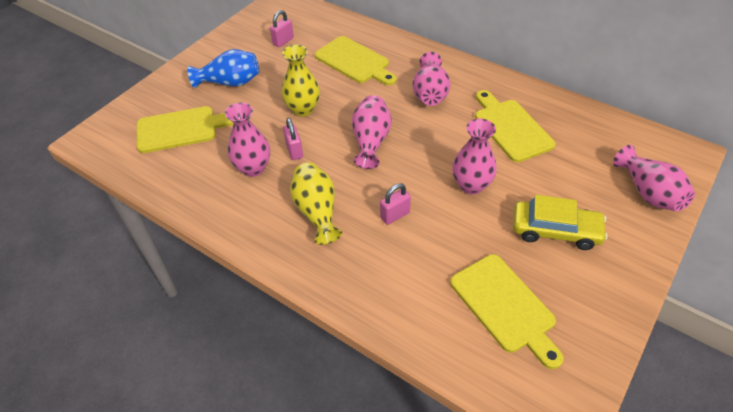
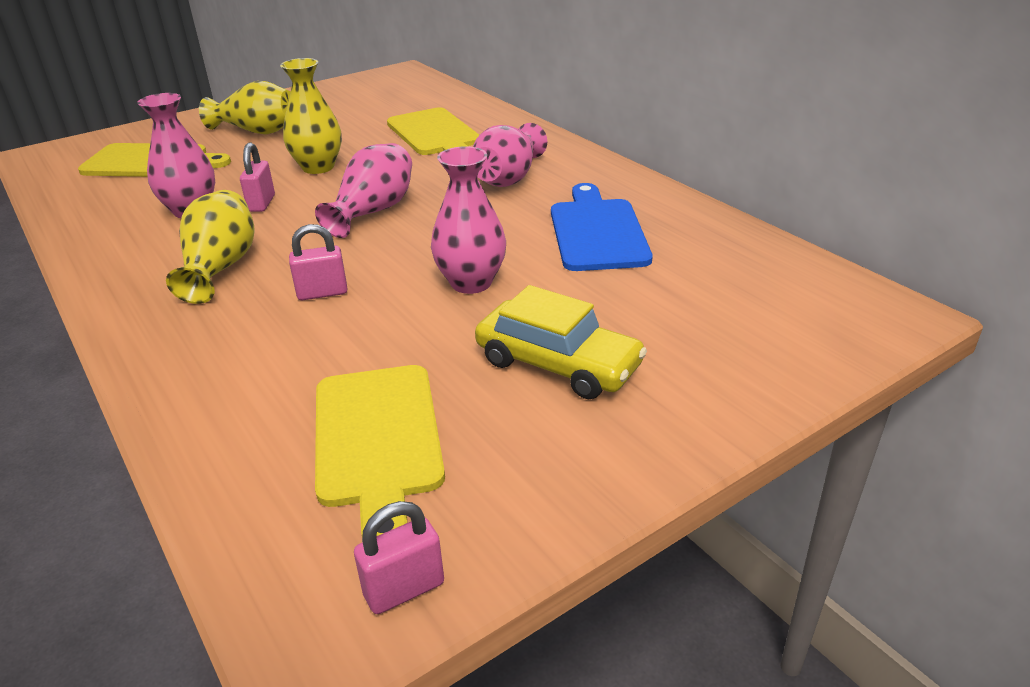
camera: 20 degrees right, 15 degrees down
(230, 82) = (257, 131): blue vase -> yellow vase
(283, 41) = (363, 106): pink padlock -> pink padlock (404, 589)
(510, 128) = (597, 231): yellow cutting board -> blue cutting board
(648, 193) = (774, 350): pink vase -> none

